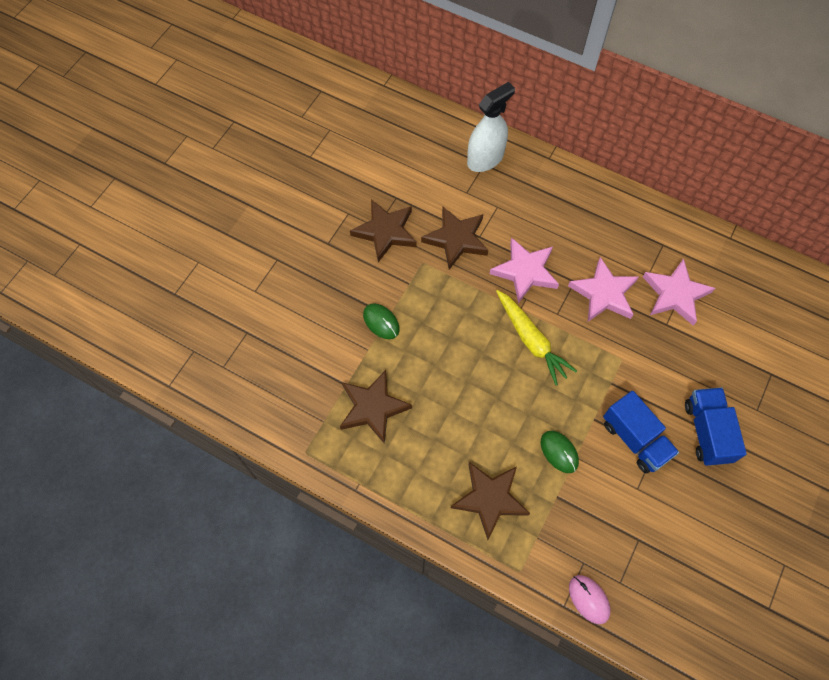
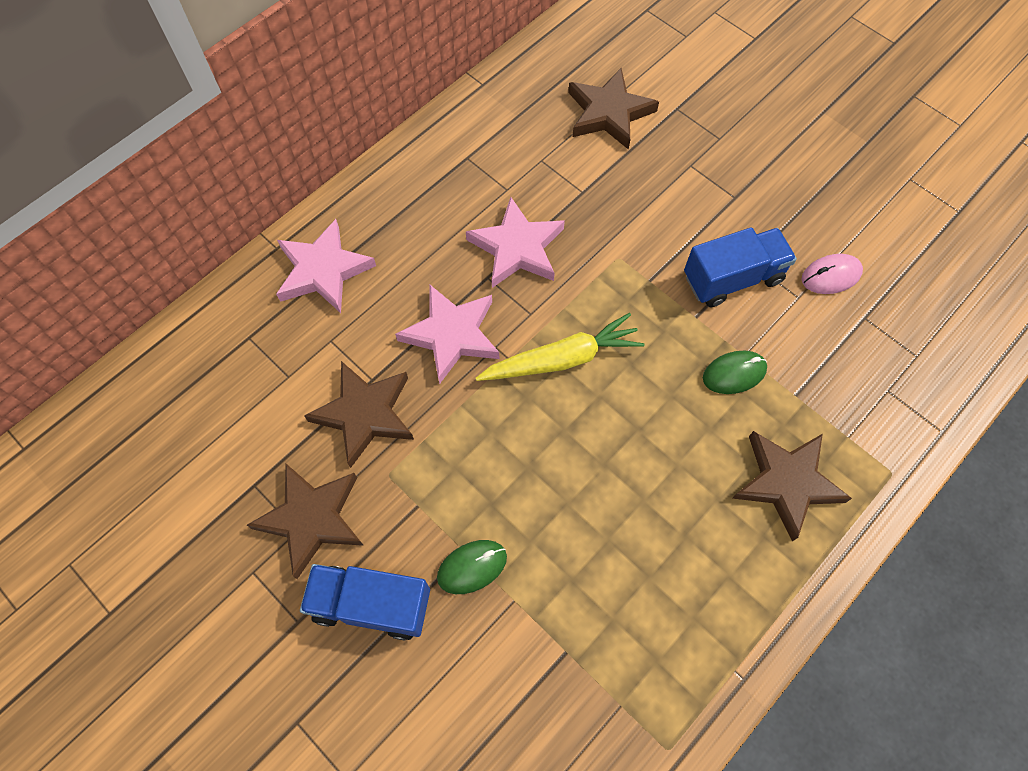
camera: 75 degrees left, 0 degrees up
(373, 407) = (615, 617): brown star -> brown star (609, 113)
(485, 159) = (240, 333): white spray bottle -> none
(589, 599) = (935, 398): pink mouse -> pink mouse (831, 276)
(675, 294) = (543, 168): pink star -> pink star (323, 270)
(707, 431) = (737, 198): blue truck -> blue truck (371, 604)

